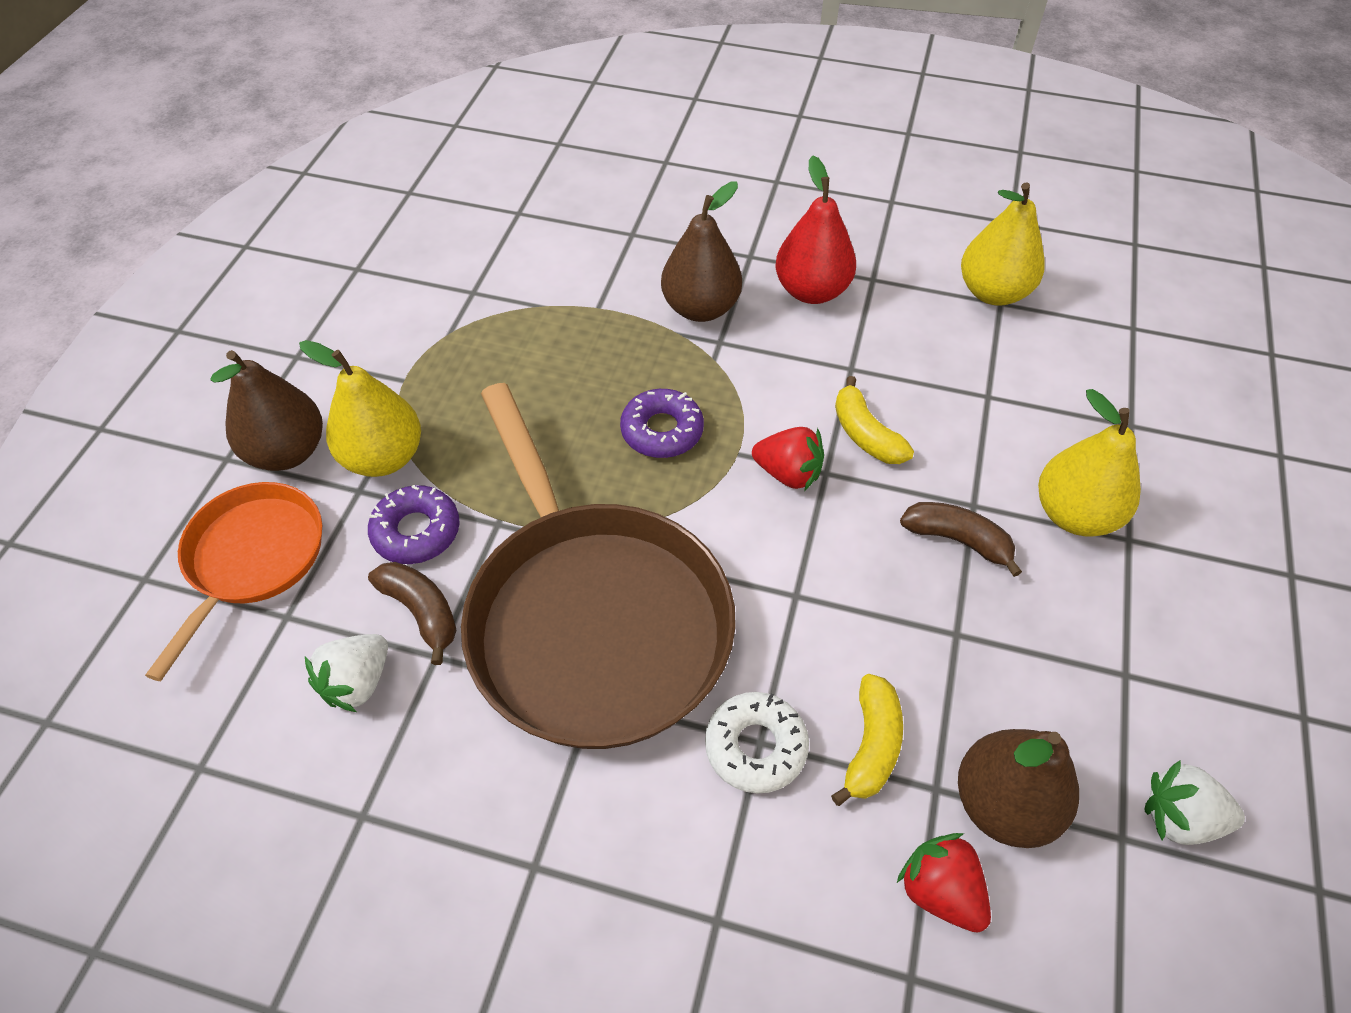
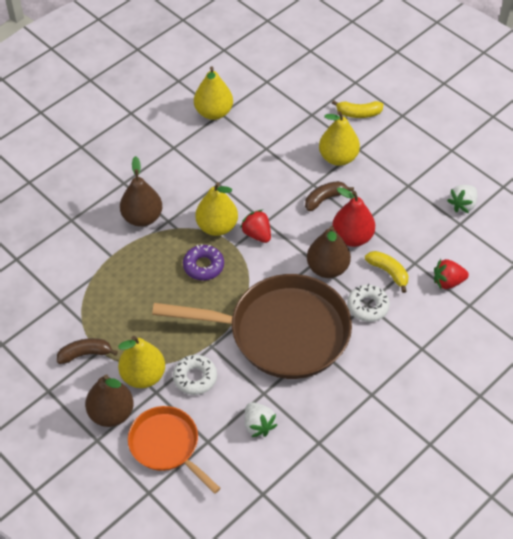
camera: 60 degrees left, 0 degrees up
(416, 531) = (195, 377): purple donut -> white donut
(421, 612) = (238, 390): brown banana -> brown banana (85, 354)
(759, 409) = (217, 227): none -> yellow pear
(788, 473) = (257, 234): red strawberry -> red strawberry turned 90 degrees counterclockwise
(811, 291) = (163, 172): red pear -> red pear (352, 237)
(865, 434) = (256, 198): yellow banana -> yellow banana (358, 113)
(1003, 804) = (430, 248): brown pear -> brown pear (327, 268)

